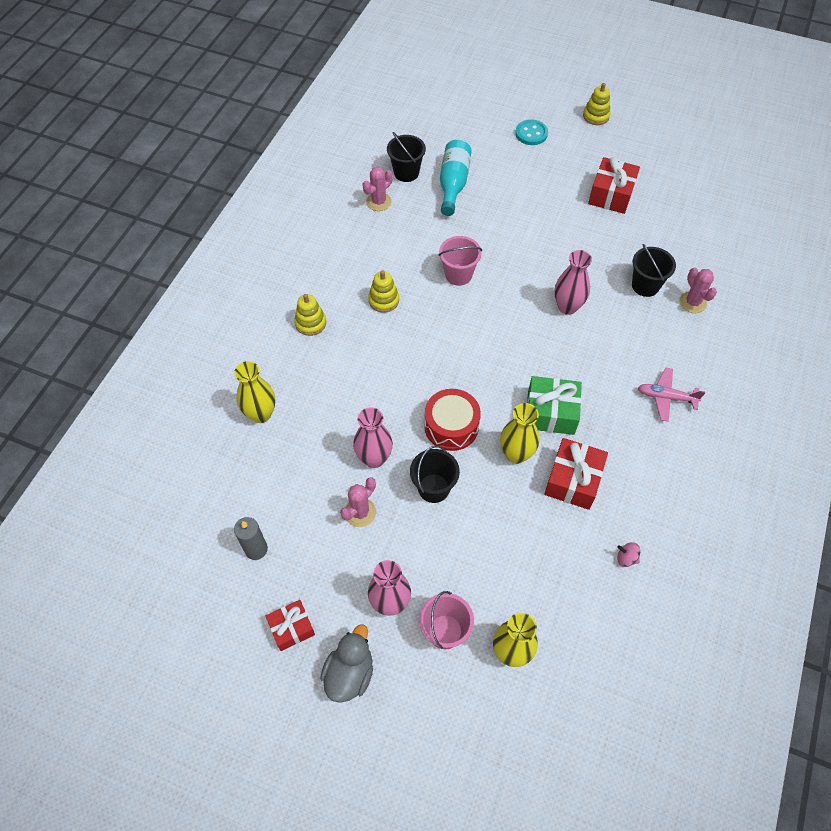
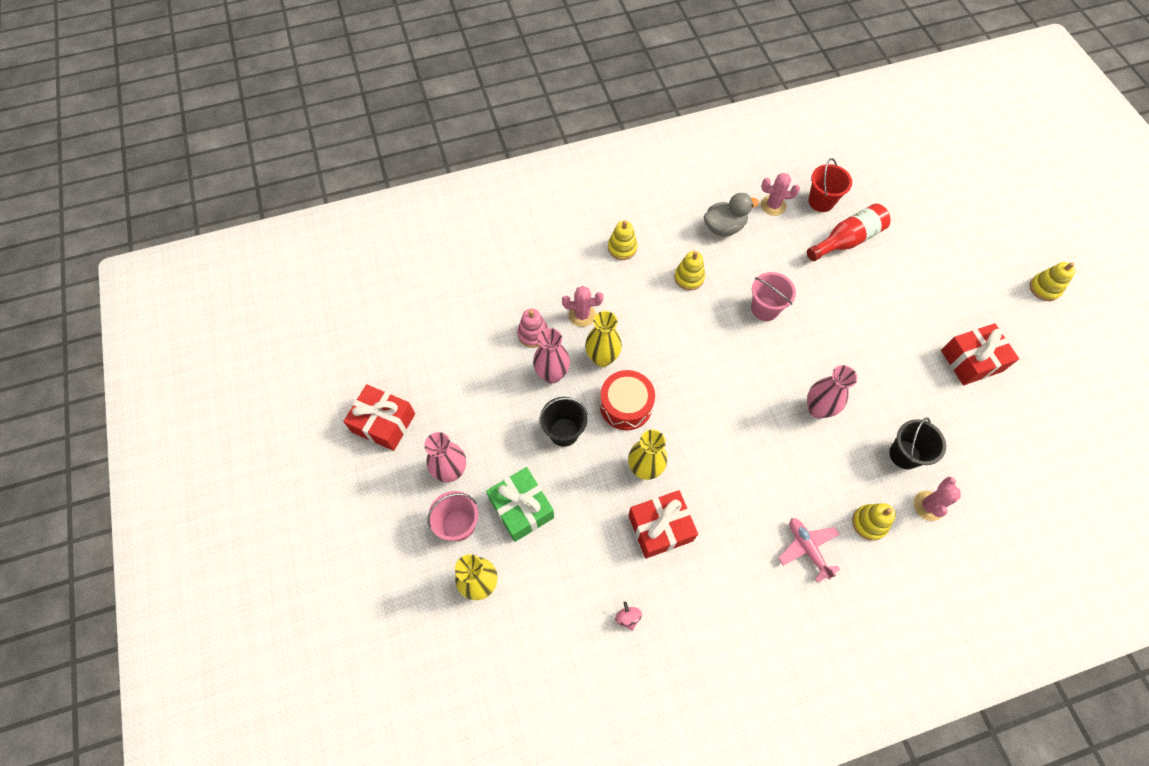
camera: 50 degrees right, 5 degrees up
(256, 549) = (421, 356): grey candle -> none
(261, 414) = (521, 277): yellow vase -> yellow vase (602, 358)
(291, 628) = (383, 423): red gift -> red gift, size x1.53
(323, 445) = (533, 334): none -> pink stacking toy
(349, 673) = (380, 484): grey duck -> grey duck (724, 227)
(360, 512) = (502, 398): pink cactus -> pink cactus (582, 315)
(406, 172) = (821, 201): black bucket -> red bucket
(453, 184) = (847, 240): turquoise bottle -> red bottle
(531, 134) = (964, 255): turquoise button -> none
(550, 413) = (705, 468): green gift -> green gift (521, 508)
(677, 346) = (869, 523): none -> yellow stacking toy

